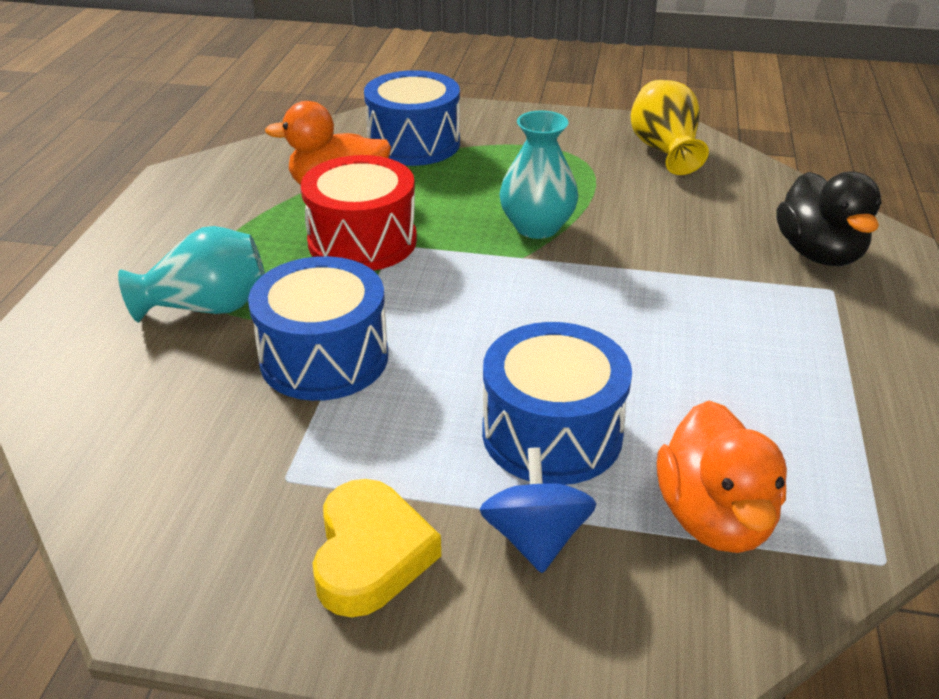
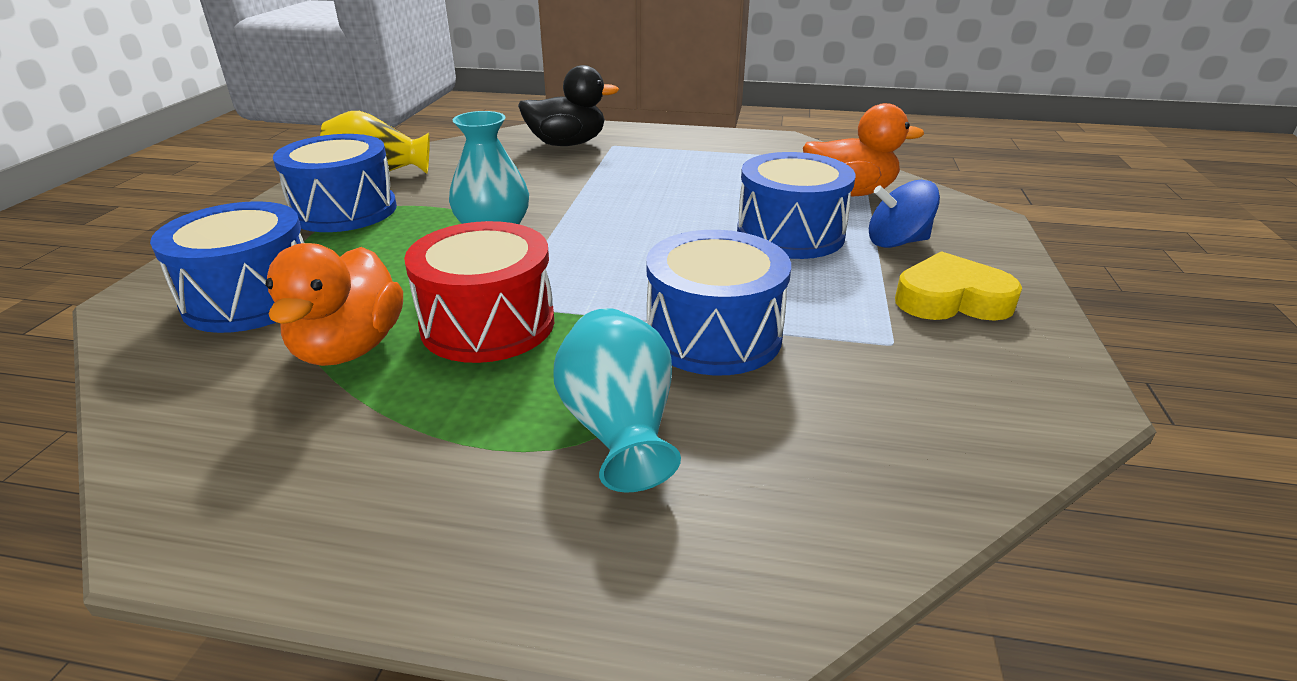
camera: 90 degrees left, 5 degrees down
(575, 149) = (344, 210): none -> blue drum

